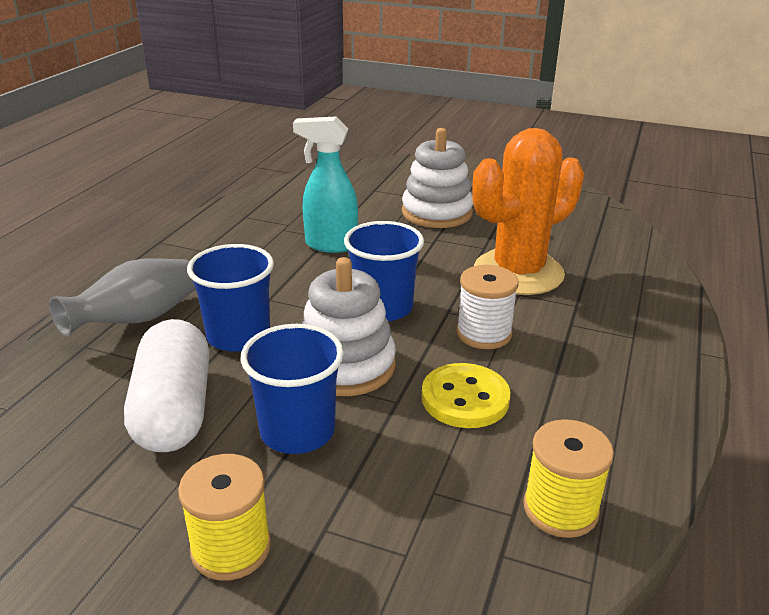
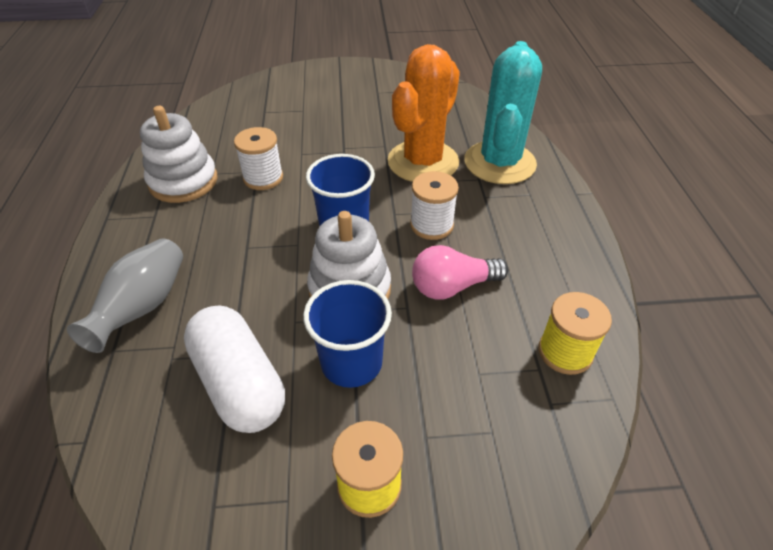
camera: 25 degrees left, 15 degrees up
(238, 336) = (245, 292): blue cup -> none
(330, 245) = (263, 178): turquoise spray bottle -> white spool
(437, 213) = (329, 122): white stacking toy -> white stacking toy (183, 181)
(465, 398) = (452, 286): yellow button -> pink light bulb
(615, 296) = (499, 163): none -> turquoise cactus

